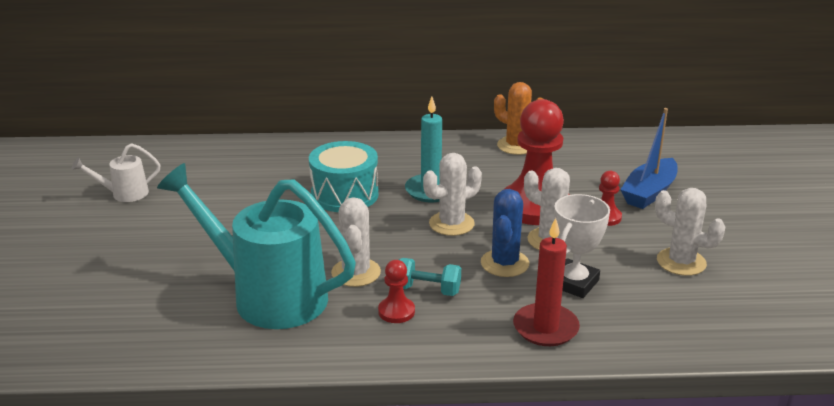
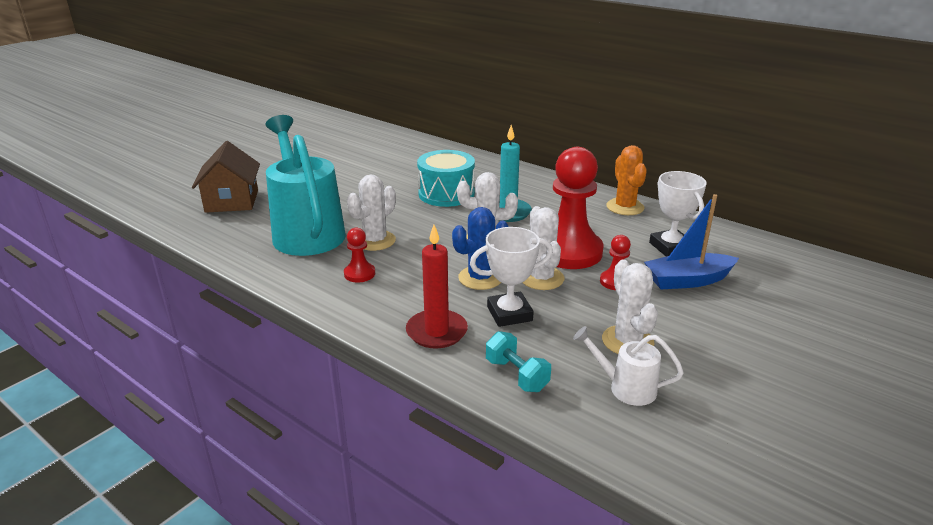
camera: 40 degrees right, 0 degrees up
(116, 301) = (232, 201): none -> brown house
(124, 194) = (326, 149): white watering can -> white watering can (625, 388)
(427, 290) = (400, 270): turquoise dumbbell -> turquoise dumbbell (516, 375)
(599, 169) = (670, 247): none -> white trophy

